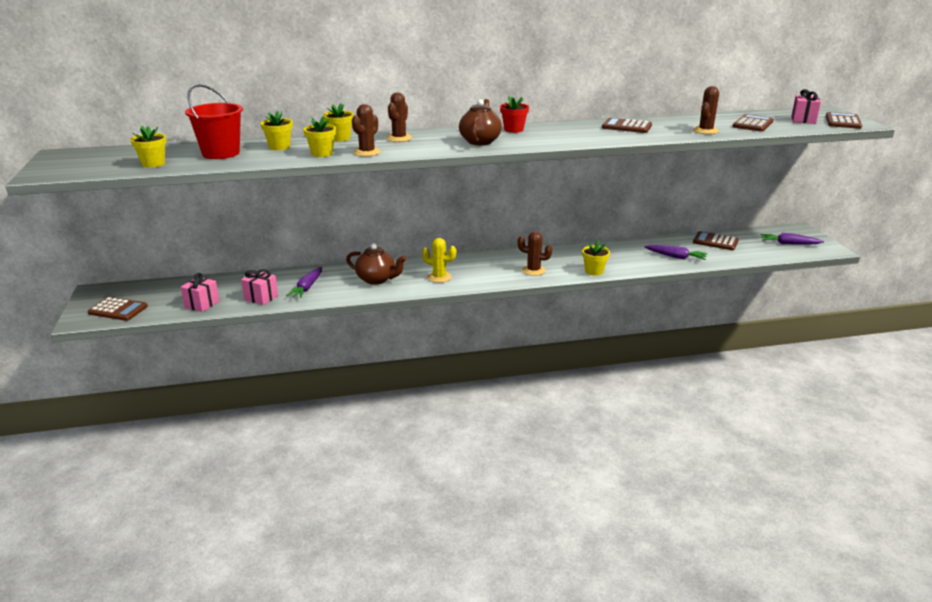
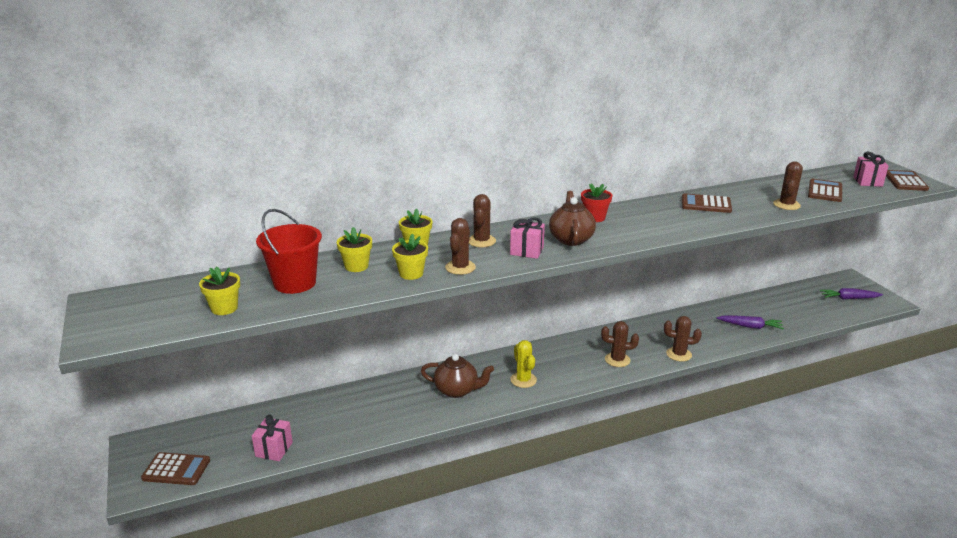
camera: 10 degrees left, 0 degrees up
(261, 298) = (338, 431): pink gift -> pink gift (526, 251)
(307, 287) = (385, 410): purple carrot -> none
(439, 277) = (523, 380): yellow cactus -> yellow cactus turned 60 degrees clockwise
(594, 271) = (679, 354): yellow flower pot -> brown cactus
(715, 242) = (779, 302): brown calculator -> none

